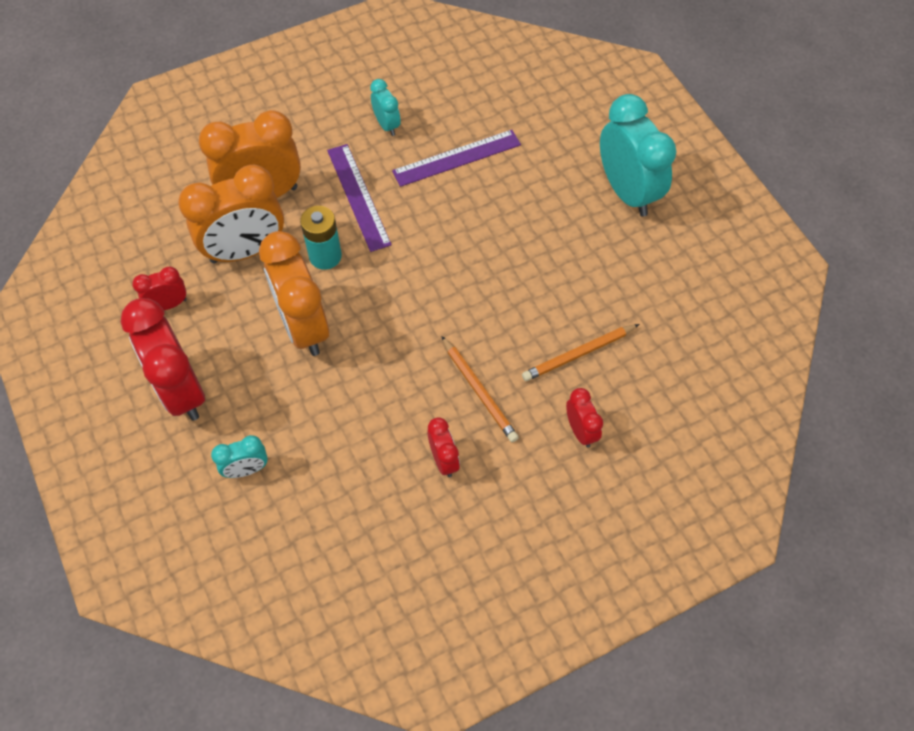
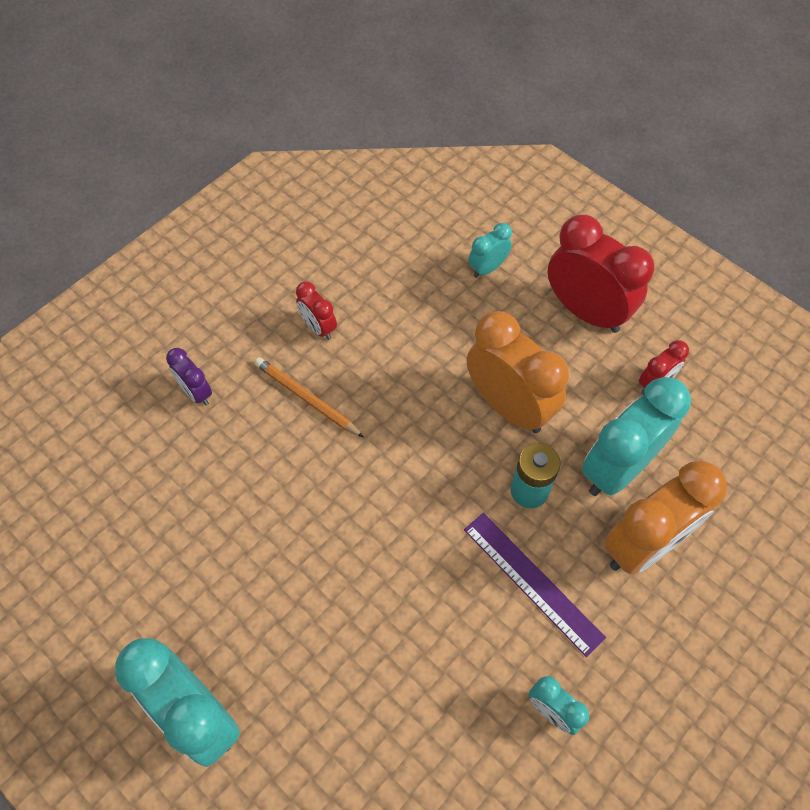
camera: 160 degrees right, 0 degrees up
(245, 250) = (617, 468): orange clock -> turquoise clock
(456, 158) = (437, 688): purple ruler -> none
(578, 354) = (215, 469): orange pencil -> none
(580, 431) = (196, 392): red clock -> purple clock

